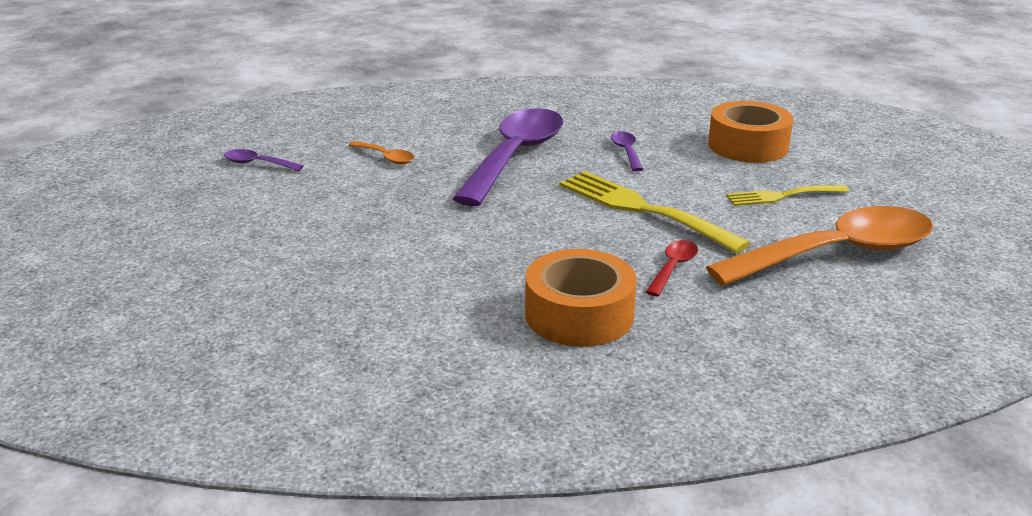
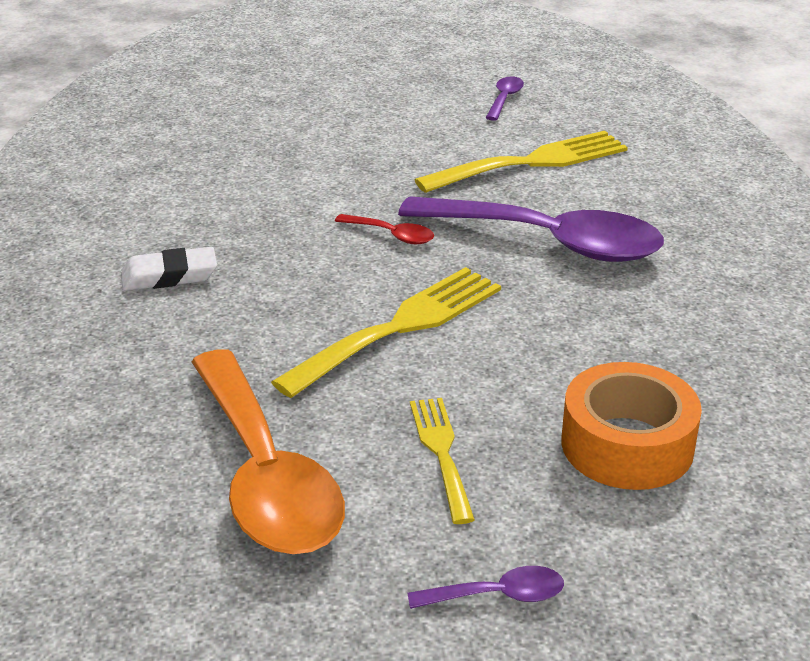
camera: 90 degrees right, 5 degrees up
(386, 157) = (531, 162): orange spoon -> yellow fork
(579, 314) = (169, 275): orange tape -> white eraser
(626, 151) = (580, 326): purple spoon -> purple spoon (497, 595)
(673, 268) = (250, 339): red spoon -> red spoon (391, 235)

